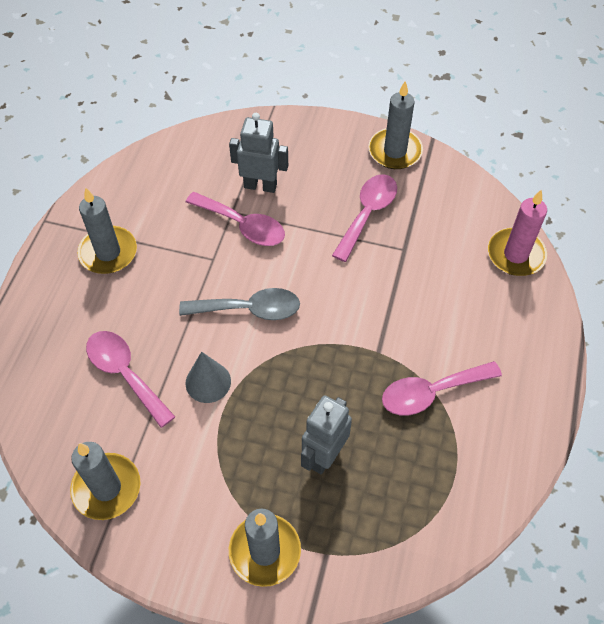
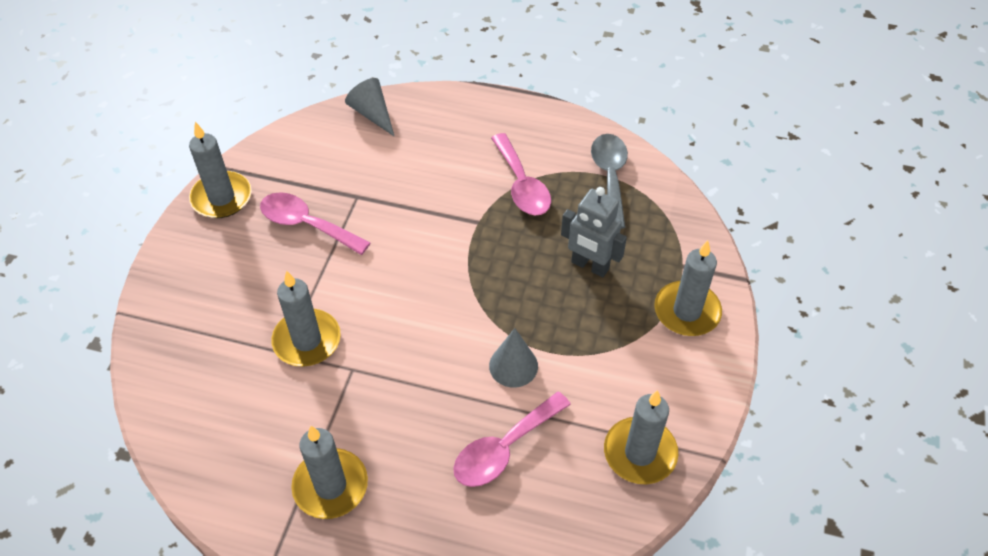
camera: 90 degrees left, 5 degrees down
(243, 225) = (307, 340): pink spoon -> grey candle
(249, 309) = (423, 331): grey spoon -> grey spoon (610, 177)
(260, 186) = (249, 324): grey robot -> none
(515, 254) = (372, 114): pink candle -> grey cone

